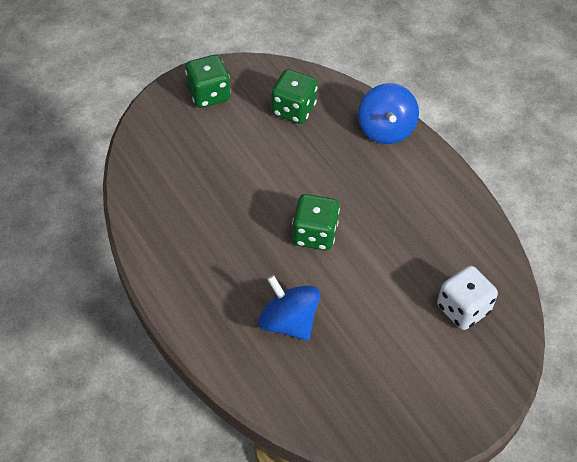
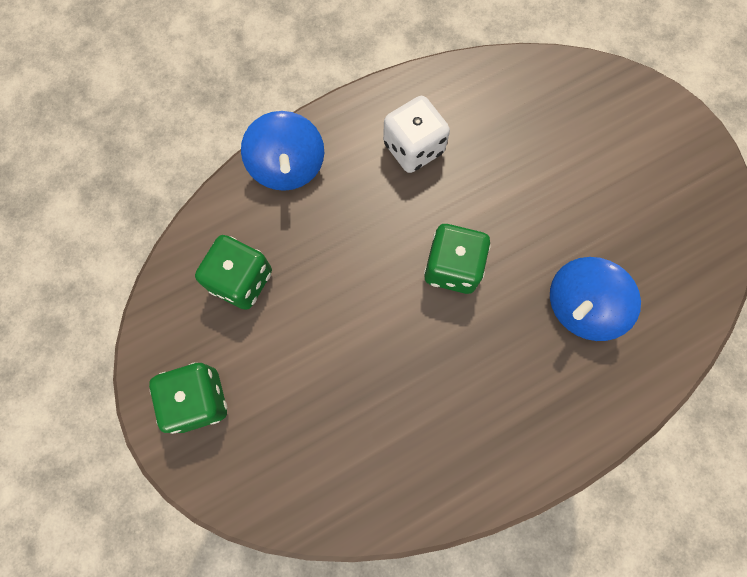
camera: 85 degrees left, 20 degrees up
(386, 129) = (288, 167): blue spinning top -> blue spinning top turned 75 degrees clockwise
(463, 309) = (555, 116): white dice -> white dice (413, 148)

